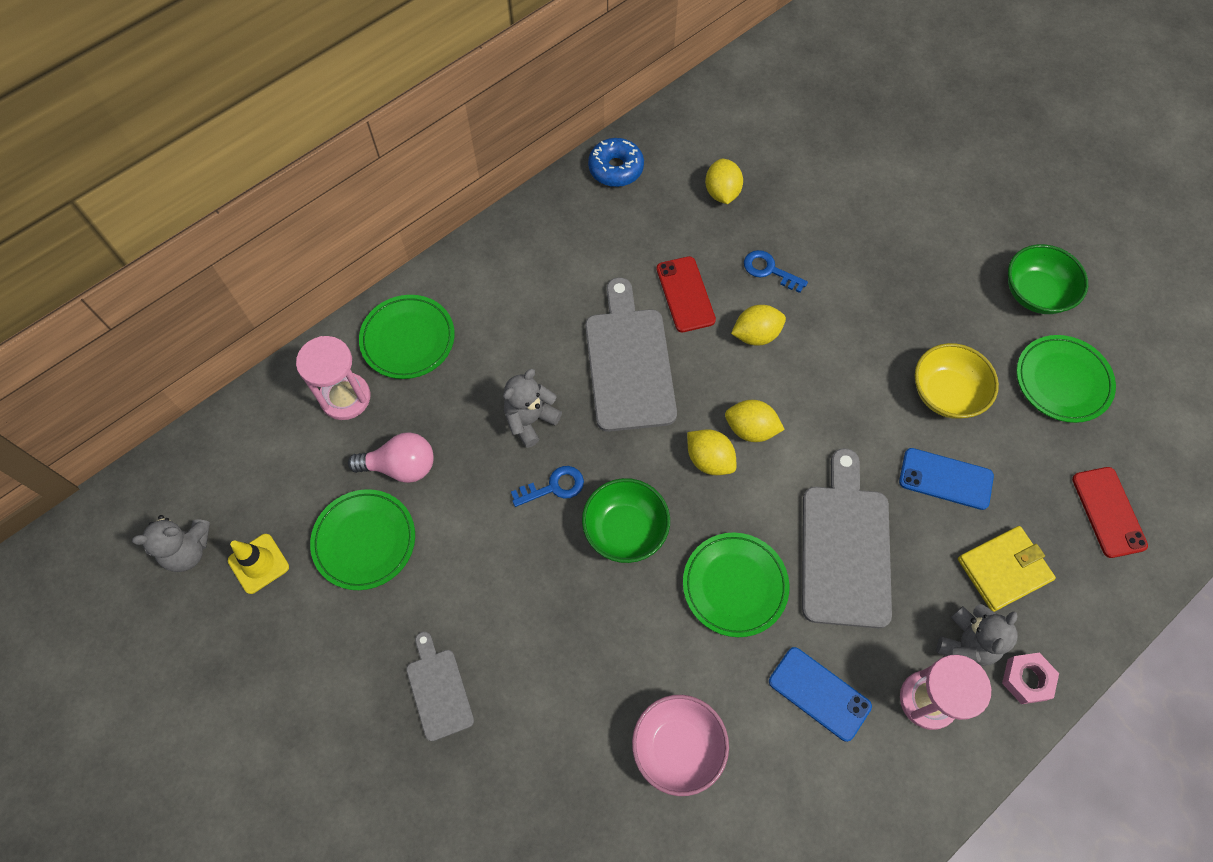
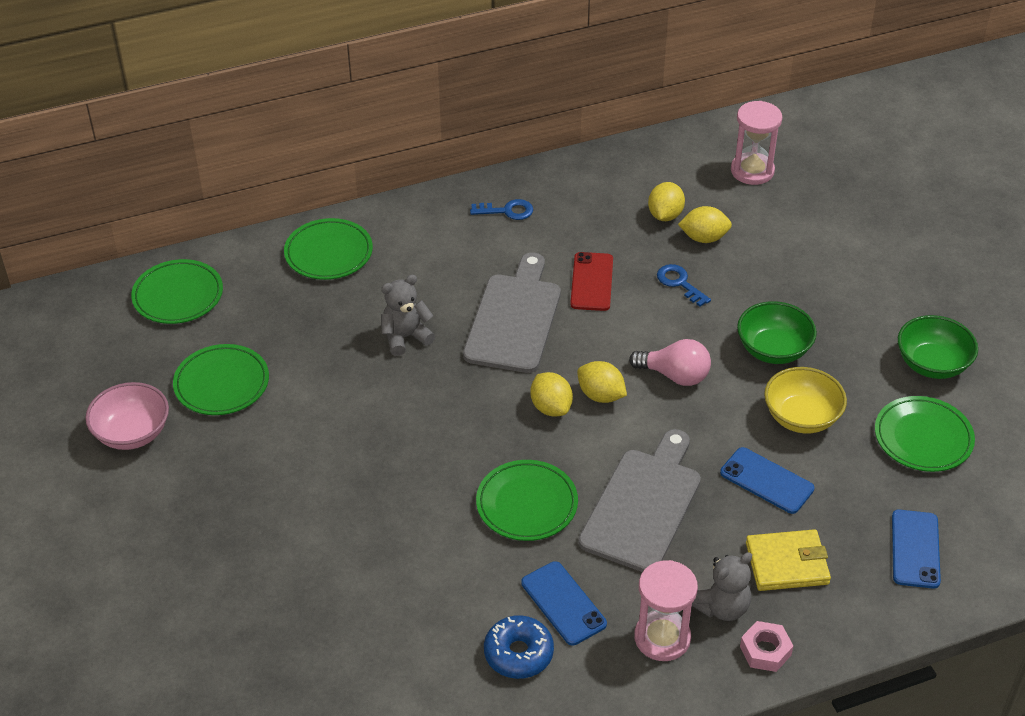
camera: 20 degrees right, 20 degrees down
(188, 550) = (76, 351): grey teddy bear -> none
(258, 563) = (128, 375): yellow traffic cone -> none
(270, 443) = (178, 296): none -> green plate
(345, 397) = (255, 280): pink hourglass -> pink hourglass (752, 171)
(401, 466) = (278, 340): pink light bulb -> pink light bulb (675, 375)
(438, 690) = (232, 503): grey cutting board -> none
(553, 487) = (402, 390): blue key -> blue key (507, 211)
(616, 168) = (575, 174): blue donut -> blue donut (518, 653)
(625, 529) = (449, 437): green bowl -> green bowl (773, 350)
(678, 747) = (416, 603): pink bowl -> pink bowl (132, 433)
(756, 335) = (642, 327): yellow lemon -> yellow lemon (704, 238)
(1108, 512) = (915, 549): red phone -> blue phone

